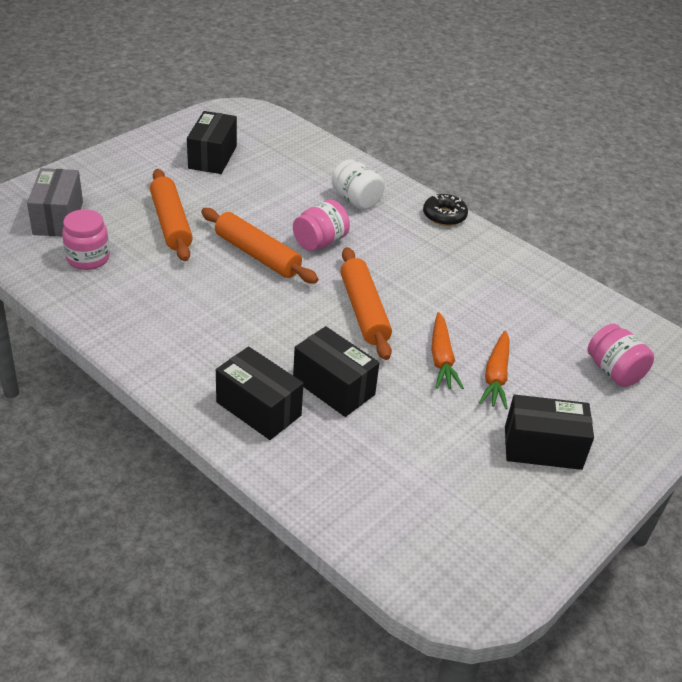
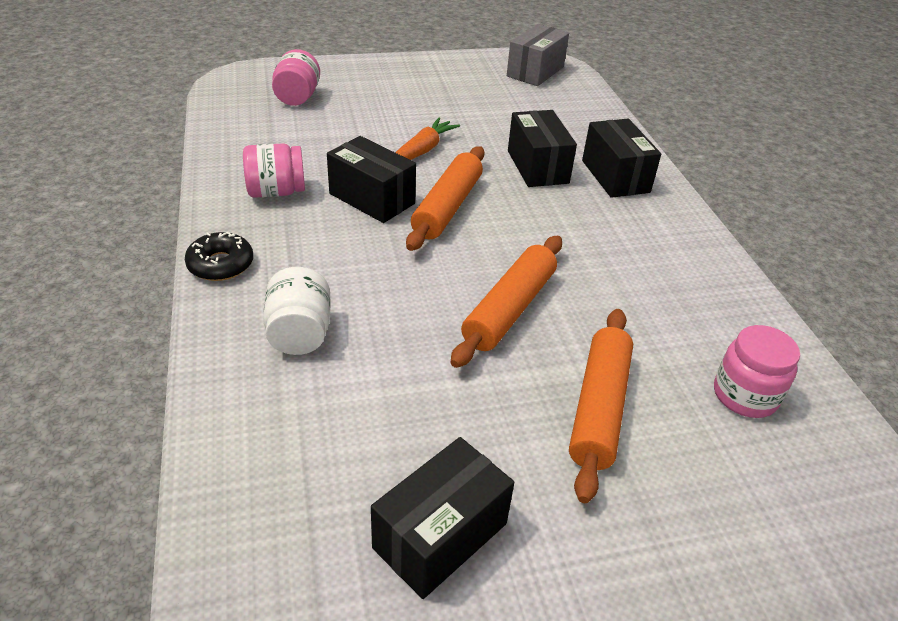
camera: 145 degrees left, 0 degrees up
(58, 218) = (783, 498): grey box -> grey box (535, 71)
(257, 255) = (509, 309): orange rolling pin -> orange rolling pin turned 45 degrees clockwise
(320, 242) = (415, 294): pink jar -> pink jar (276, 192)
(496, 376) = (393, 126): orange carrot -> none
(542, 448) = (419, 88): black box -> black box (372, 198)

